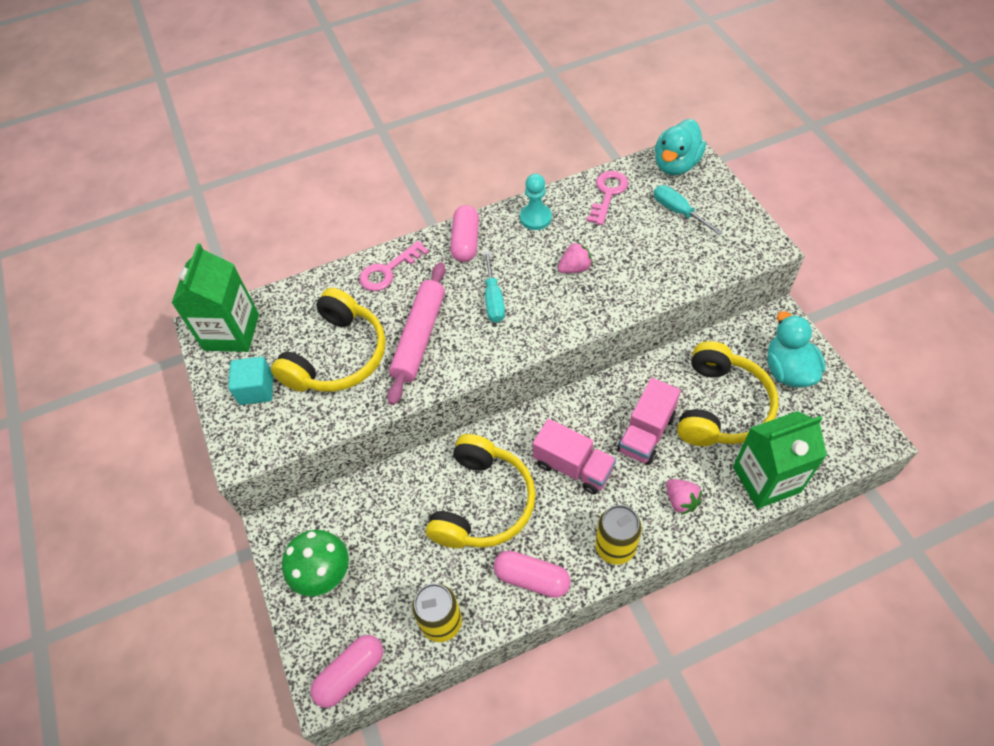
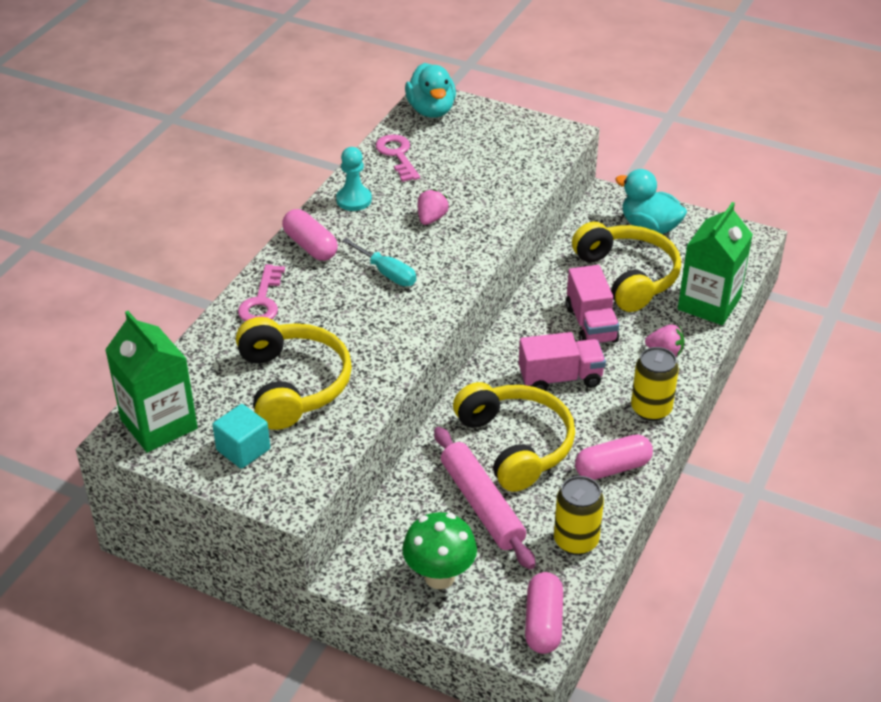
camera: 45 degrees left, 15 degrees down
(419, 337) = (353, 332): pink rolling pin -> pink rolling pin (482, 505)
(678, 212) = (471, 141): turquoise screwdriver -> none

